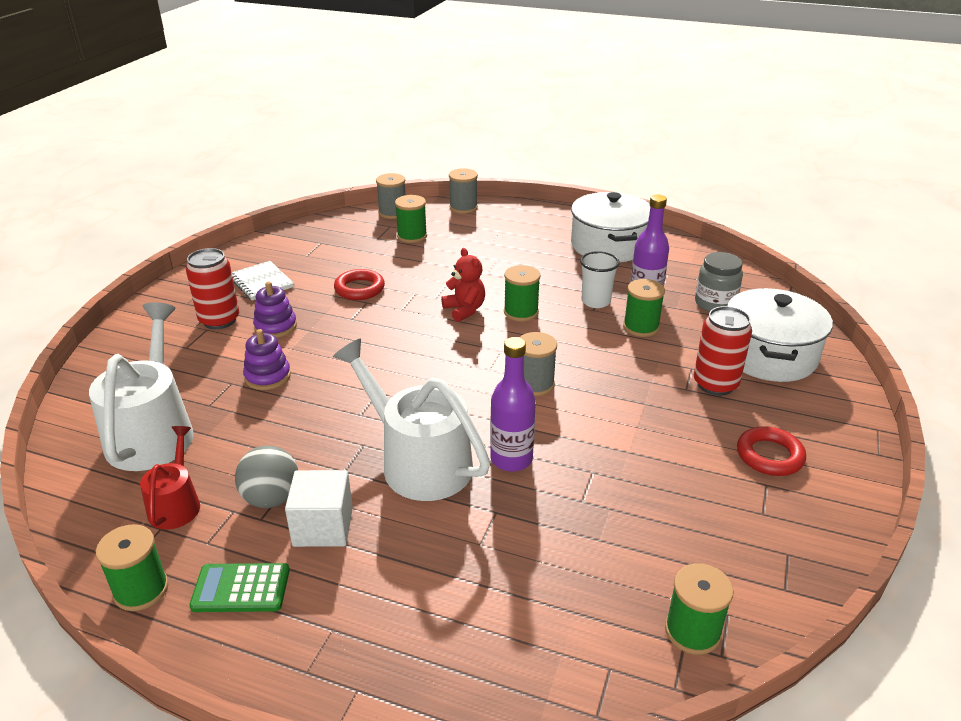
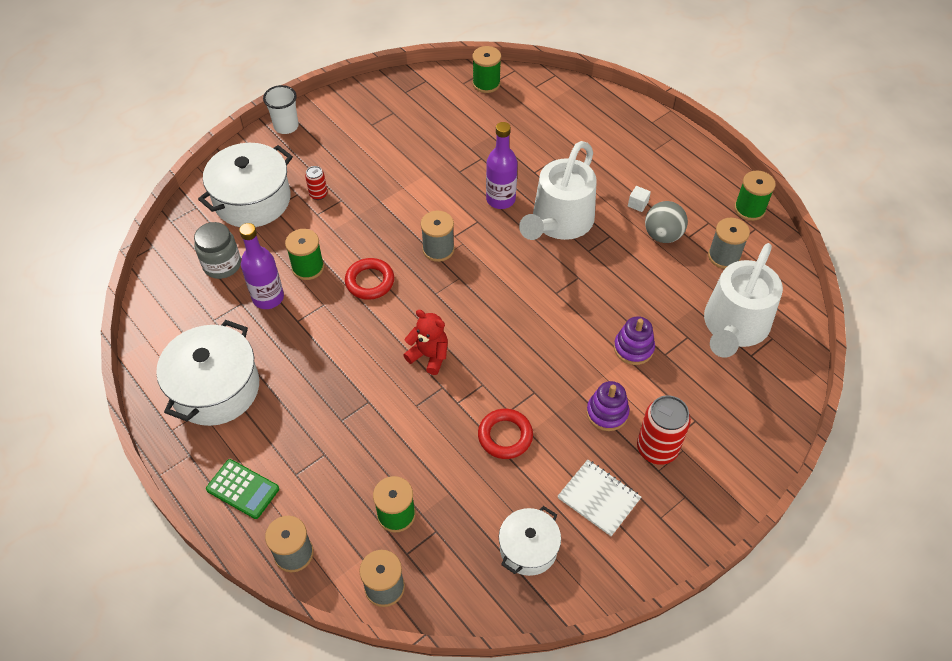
camera: 150 degrees left, 20 degrees up
(176, 504) = (724, 256): red watering can -> grey spool
(241, 588) = (694, 188): green calculator -> green calculator (243, 489)
(261, 282) = (598, 498): white notebook -> white notebook turned 45 degrees counterclockwise
(305, 249) = (528, 548): none -> white pot
(323, 527) = (638, 204): white cube -> white cube, size x0.47
(418, 462) = (559, 222): white watering can -> white watering can turned 45 degrees clockwise
(464, 310) = (429, 356): red teddy bear -> red teddy bear turned 120 degrees clockwise
(521, 312) = (384, 330): green spool -> none
(595, 301) = (311, 313): white cup -> white cup (286, 126)
(715, 384) = (318, 194): red can -> red can, size x0.52
(769, 456) = (349, 137): red ring -> red ring (370, 281)

